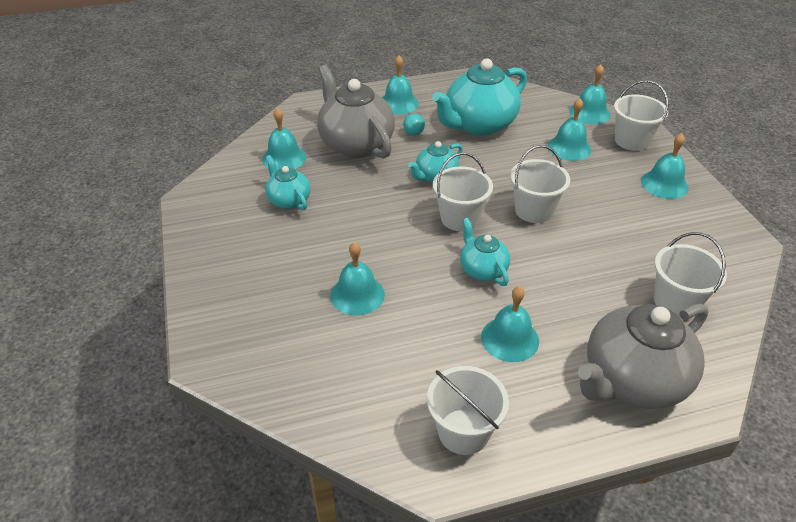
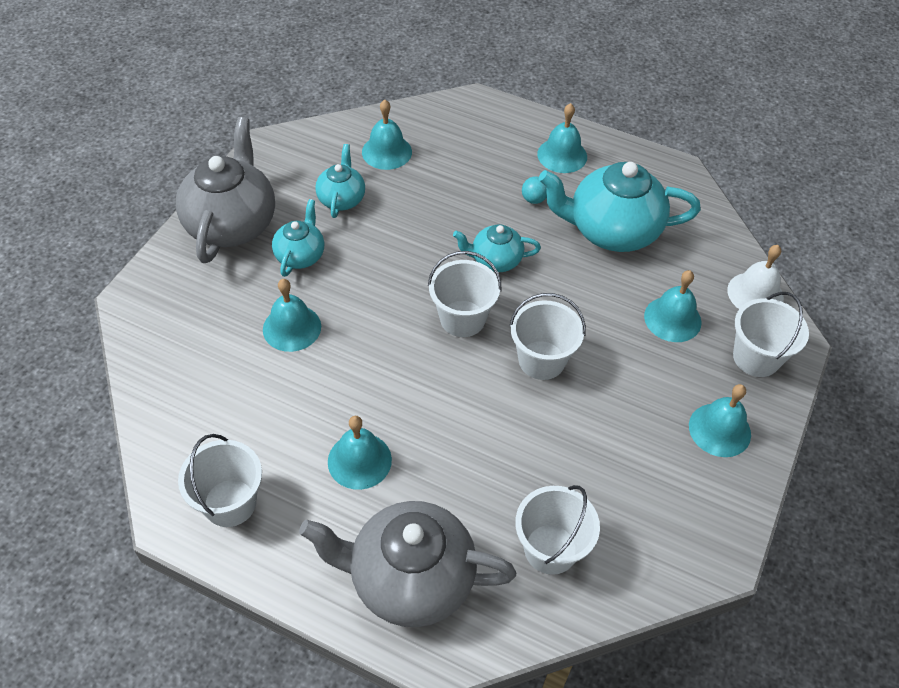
camera: 40 degrees right, 10 degrees up
(356, 144) = (465, 177): grey teapot -> grey teapot (232, 224)
(482, 270) = (418, 382): turquoise teapot -> turquoise teapot (300, 255)
(589, 113) = (755, 294): turquoise bell -> white bell

